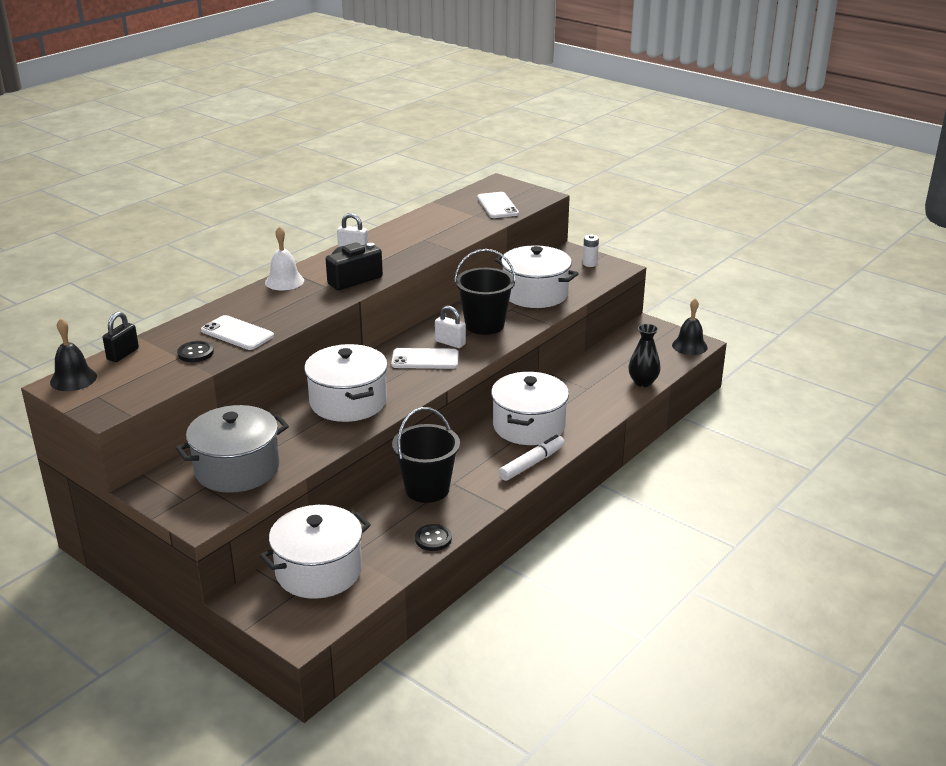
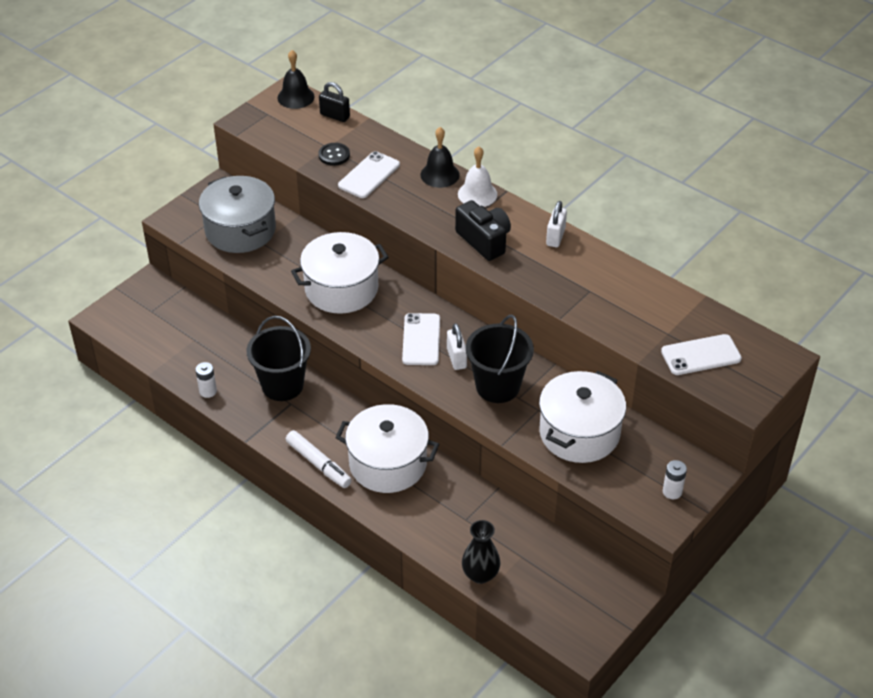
camera: 90 degrees right, 15 degrees up
(319, 571) = (176, 322): white pot -> none
(433, 539) = (208, 391): black button -> white battery
(450, 343) = (456, 358): white padlock -> white padlock turned 45 degrees counterclockwise
(689, 346) = (573, 635): black bell -> black bell (440, 174)

